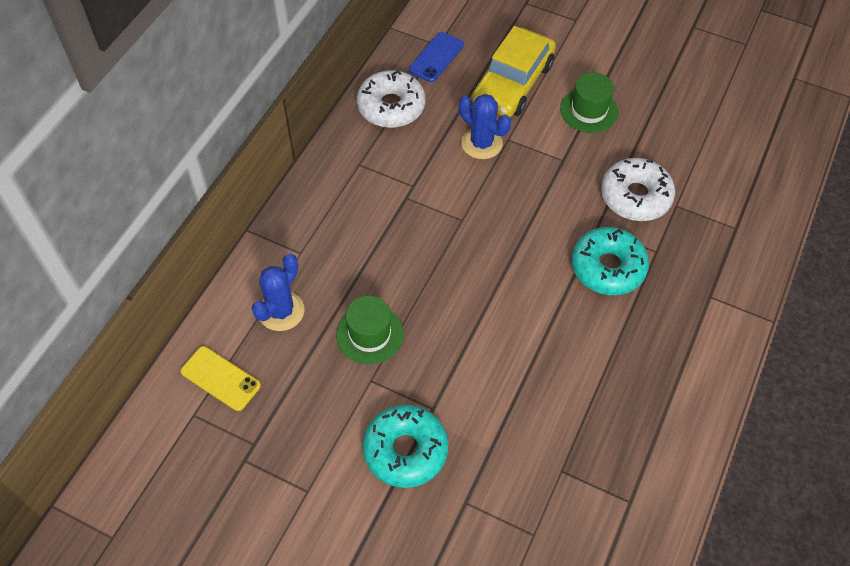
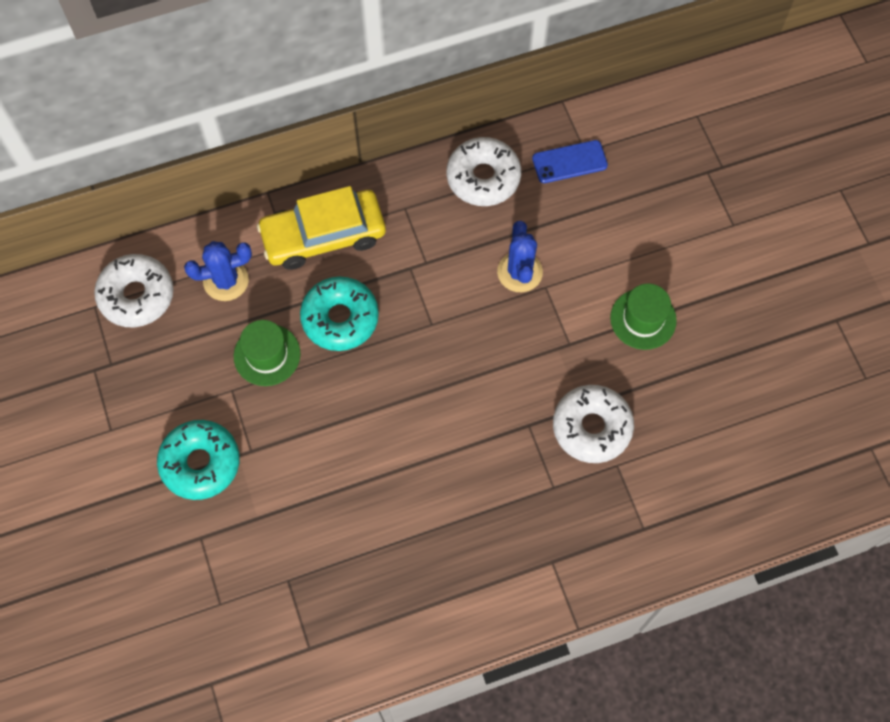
camera: 45 degrees right, 10 degrees up
(220, 378) = (136, 295): yellow phone -> white donut
(513, 83) = (607, 239): yellow car -> yellow car (323, 235)
(607, 267) = (499, 464): turquoise donut -> turquoise donut (340, 318)

